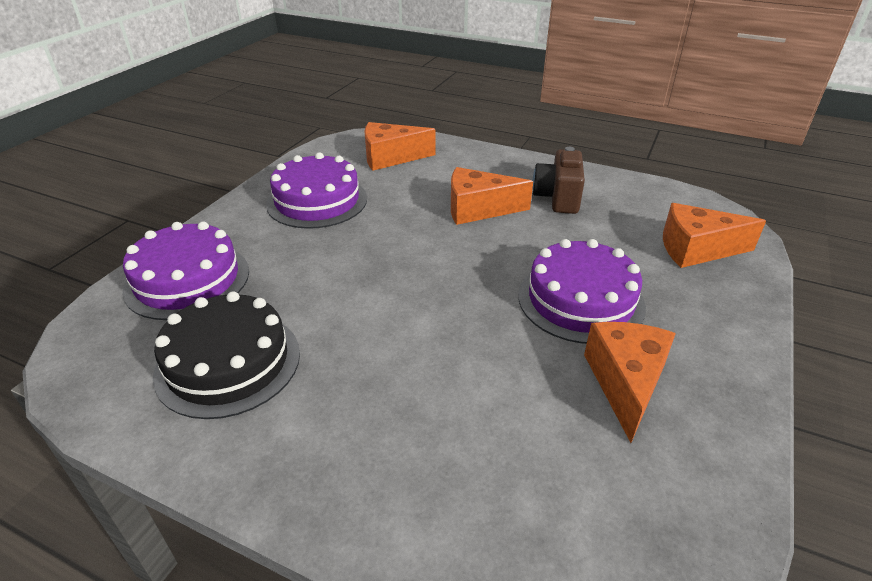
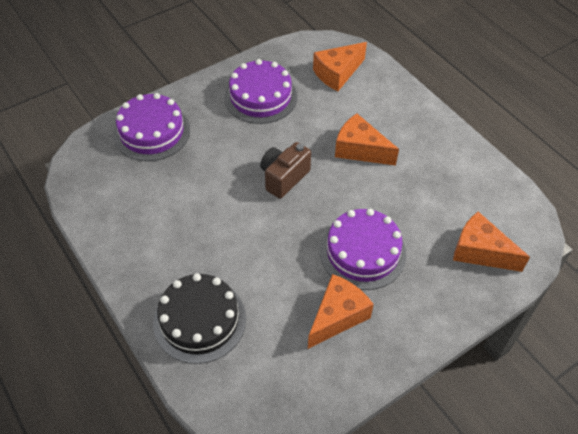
camera: 30 degrees right, 15 degrees up
(228, 363) = (144, 200): black cake -> black cake (199, 320)
(390, 157) = (337, 73): orange cheese -> orange cheese turned 60 degrees counterclockwise
(557, 198) = (425, 163): brown camera -> brown camera (284, 178)

